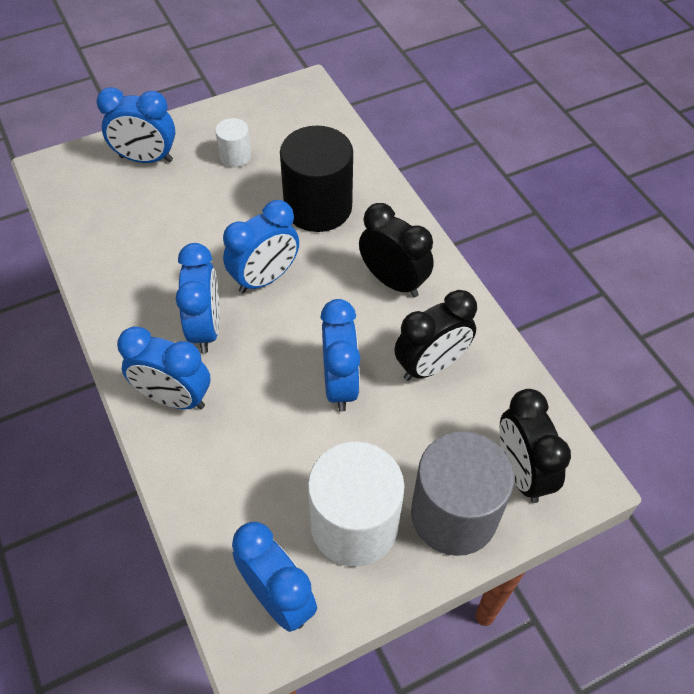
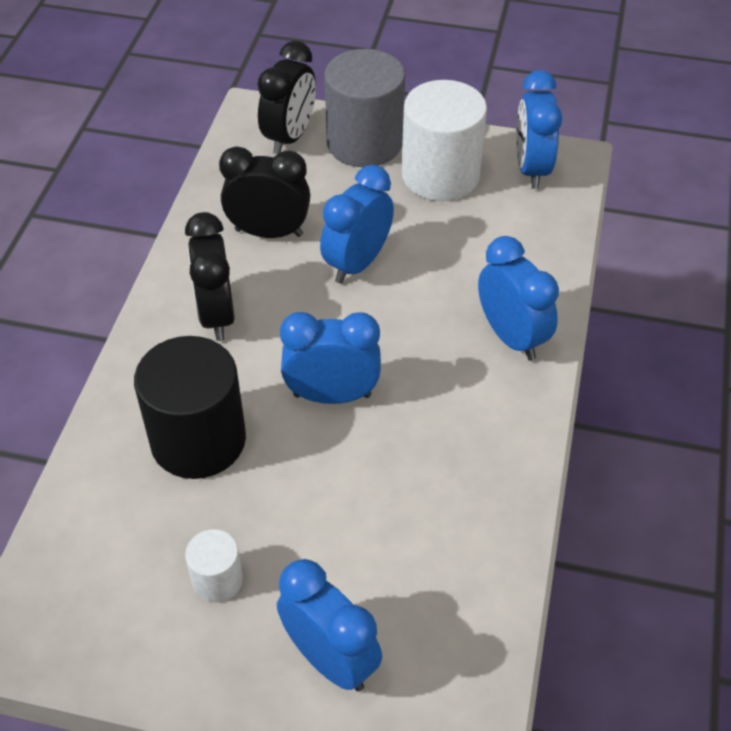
camera: 140 degrees left, 5 degrees down
(205, 328) = (433, 382): blue clock -> none

